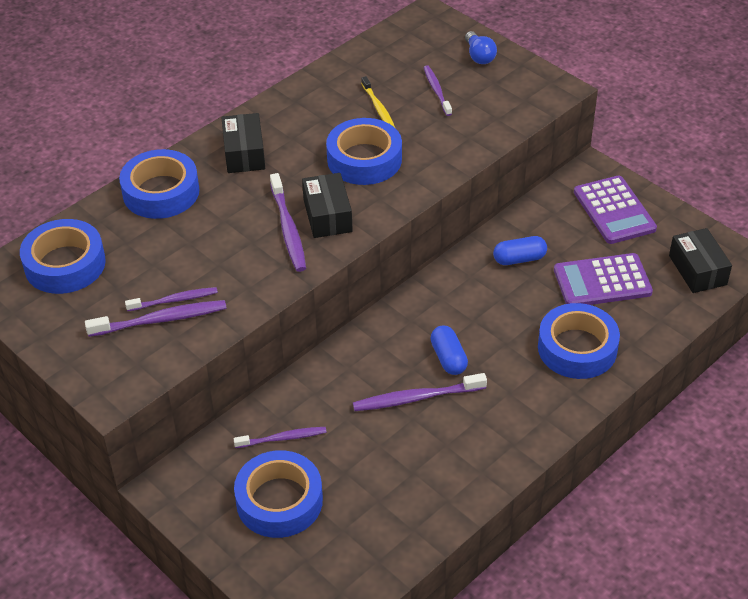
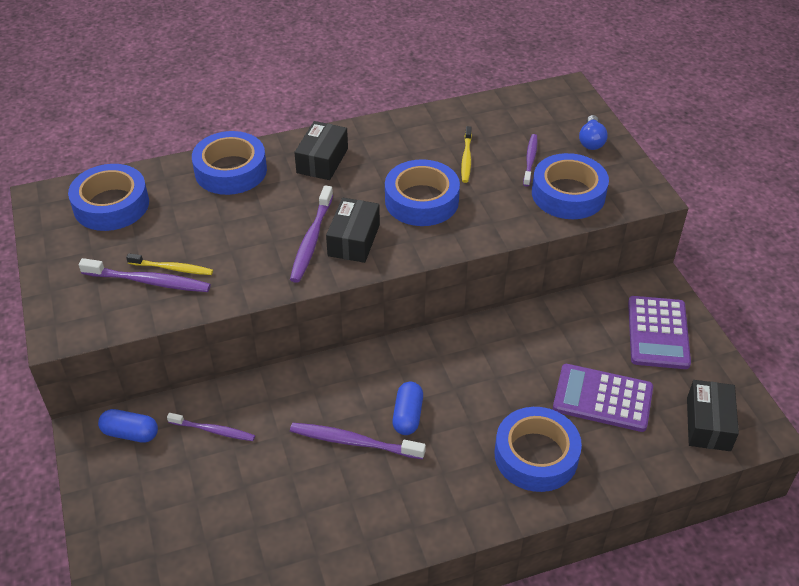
camera: 25 degrees right, 0 degrees up
(174, 300) = (172, 268): purple toothbrush -> yellow toothbrush
(279, 501) = (171, 488): blue tape -> blue tape (568, 194)
(519, 259) = (535, 346): blue capsule -> blue capsule (130, 433)

